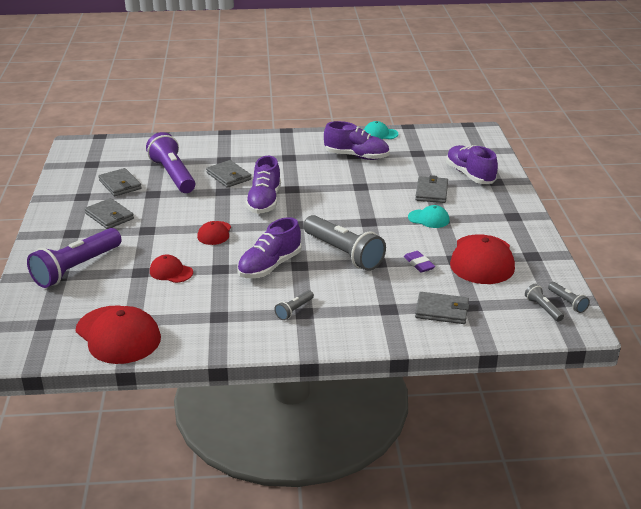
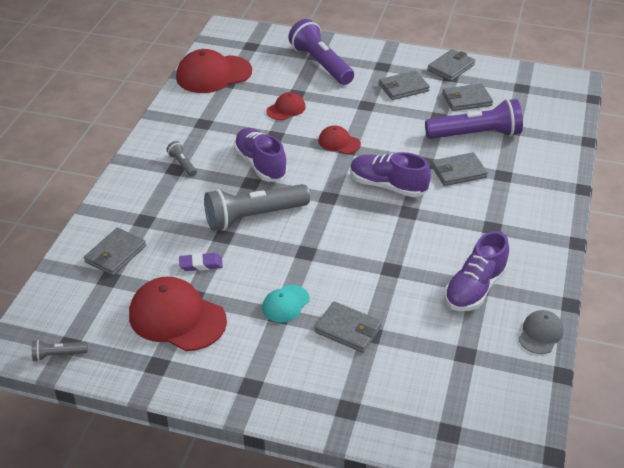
camera: 110 degrees right, 10 degrees up
(65, 198) = (451, 67): none -> grey wallet
(380, 134) = (540, 334): turquoise cap -> grey cap
(470, 175) = (377, 387): purple shoe -> none
(543, 308) = (64, 330): grey flashlight -> none

